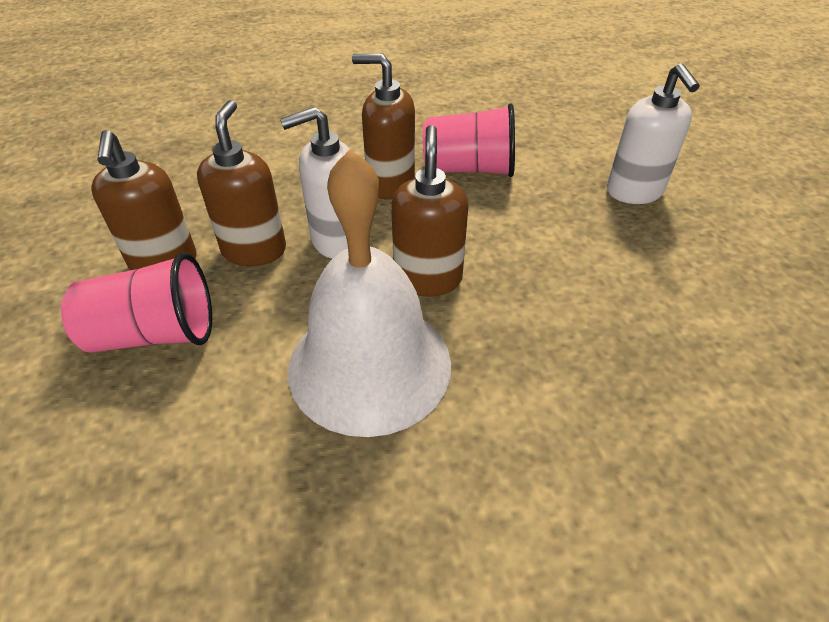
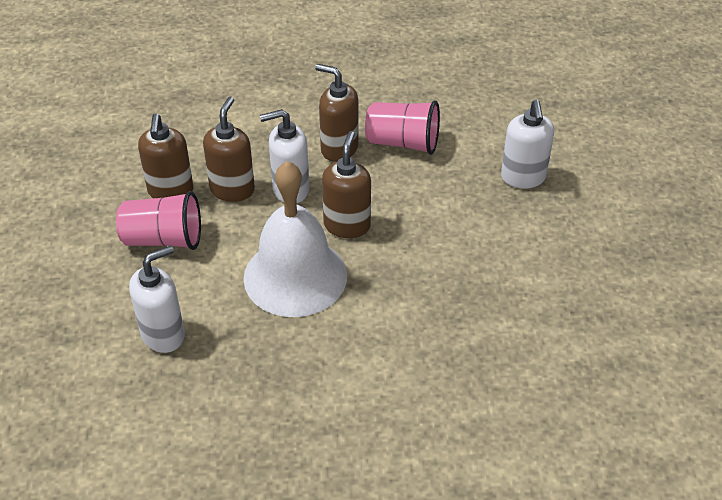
camera: 10 degrees right, 0 degrees up
(158, 506) = (163, 334): none -> white soap dispenser

